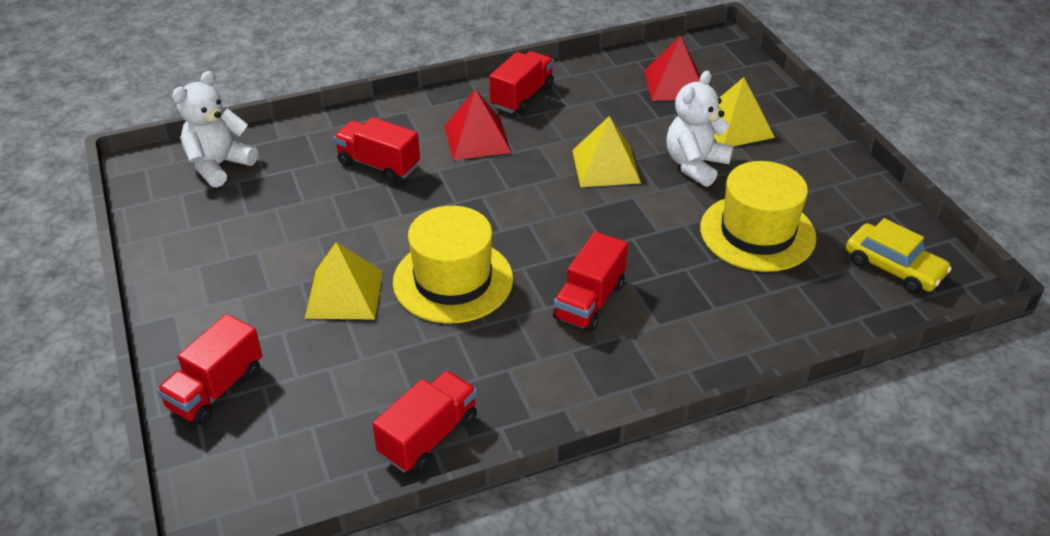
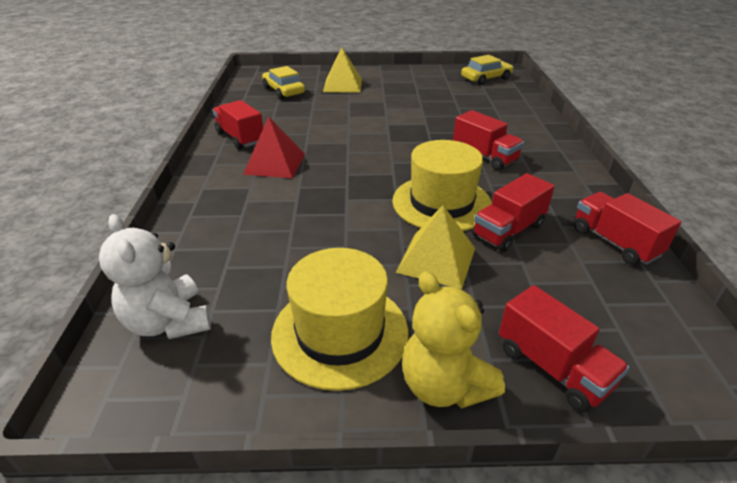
camera: 70 degrees left, 5 degrees down
(184, 325) = (444, 385): none -> yellow teddy bear
(378, 165) = (267, 214): red truck -> red truck (508, 230)
(606, 166) = (349, 126): yellow pyramid -> none
(675, 84) = (284, 91): red pyramid -> yellow car
(695, 165) = (370, 102): white teddy bear -> none
(757, 233) = (443, 100): yellow hat -> yellow hat (340, 332)

